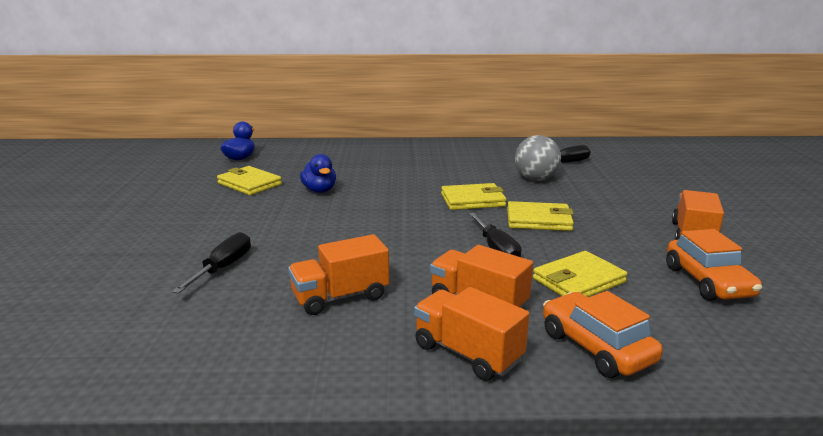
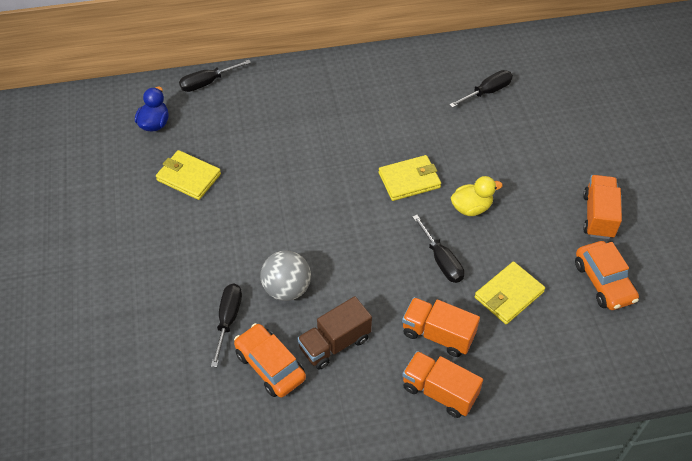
camera: 10 degrees left, 30 degrees up
(301, 145) = (207, 83): none -> black screwdriver
(319, 190) = (262, 181): blue duck -> none
(340, 297) = (335, 343): orange truck -> brown truck
(535, 179) = (462, 130): grey ball -> grey ball (287, 289)
(538, 220) = (471, 208): yellow wallet -> yellow duck
(596, 347) = (523, 371): orange car -> orange car (270, 366)

